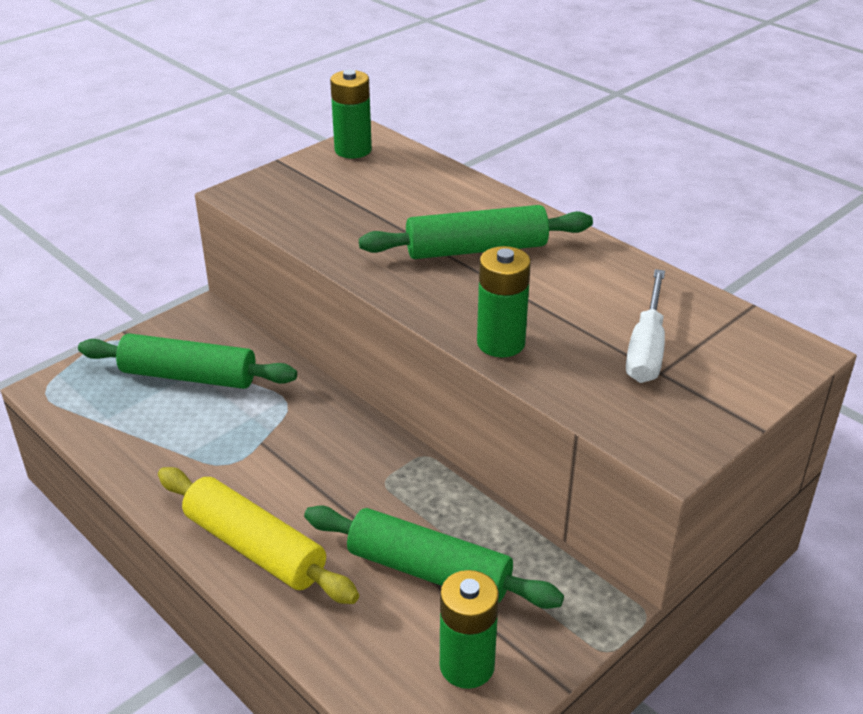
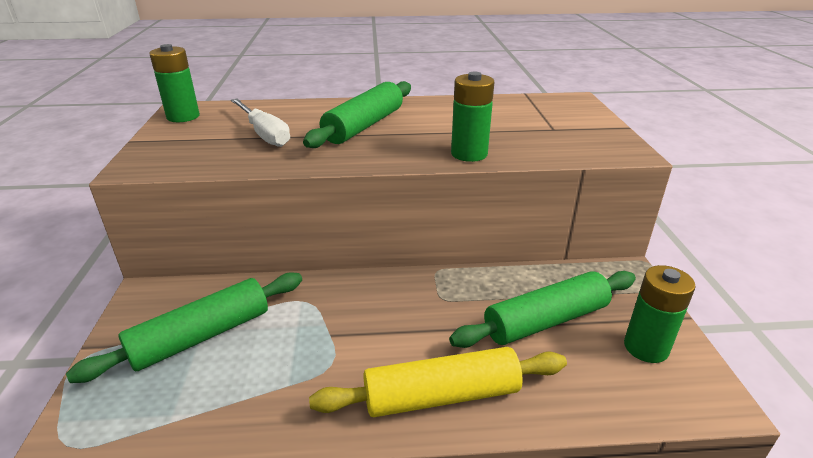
camera: 50 degrees left, 5 degrees down
(646, 347) = (528, 124): white screwdriver -> white screwdriver (264, 134)

